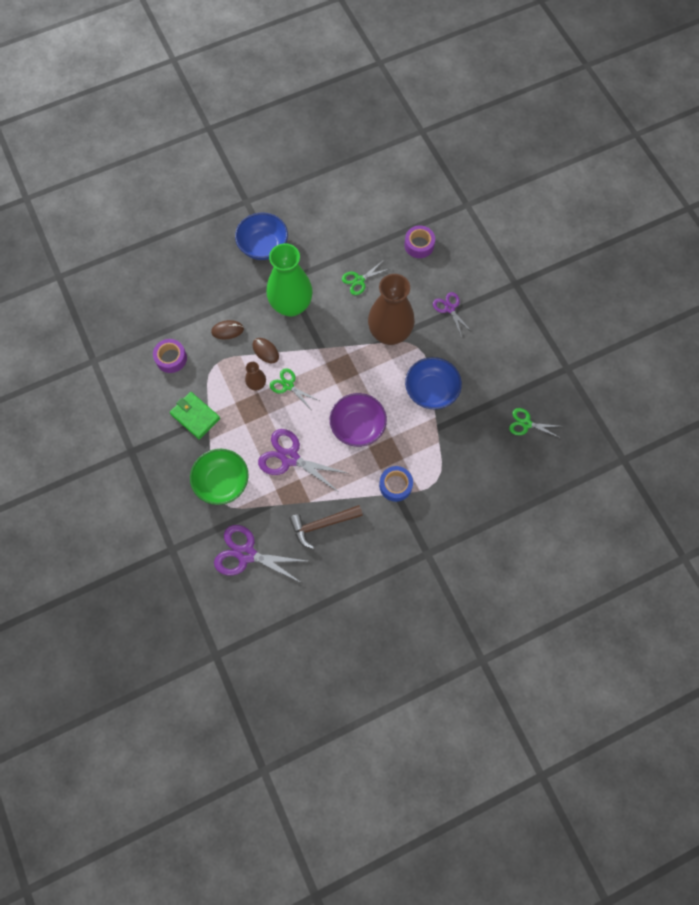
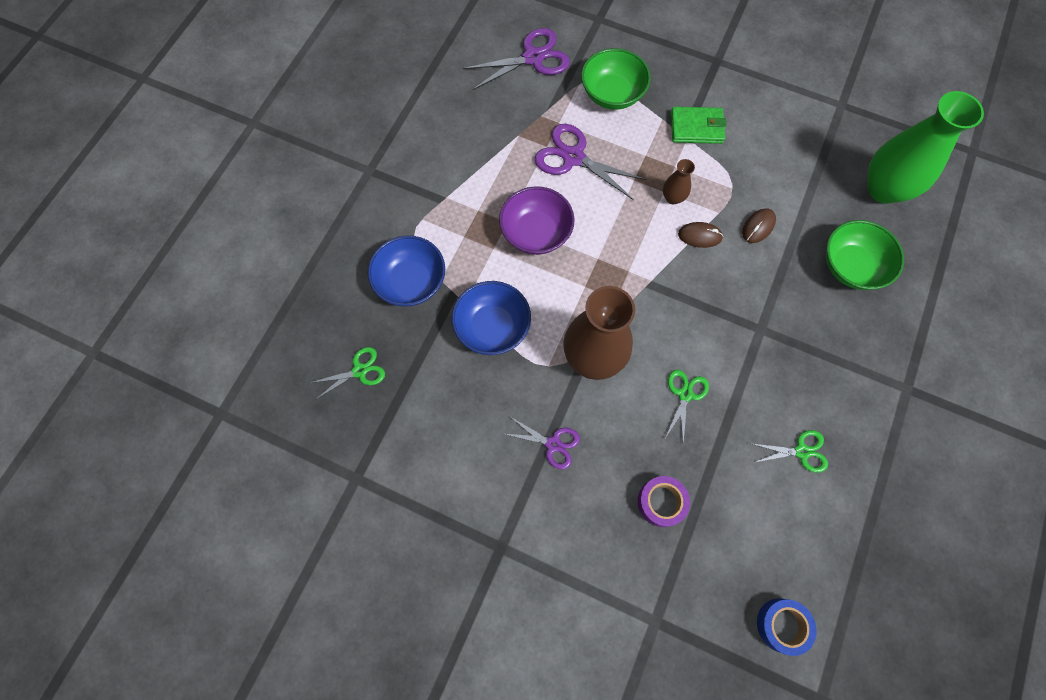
camera: 140 degrees right, 0 degrees up
(171, 358) = (778, 159): purple tape -> none
(203, 272) = (851, 266): none -> green bowl
(263, 246) = (827, 348): blue bowl -> blue bowl (411, 282)
(288, 385) = (642, 220): green scissors -> green scissors (801, 451)
(290, 457) = (573, 157): purple scissors -> purple scissors turned 135 degrees counterclockwise
(291, 305) = (726, 304): green vase -> green vase (883, 189)
(322, 524) = (489, 125): brown hammer -> none
(395, 485) = (449, 206): blue tape -> blue tape (782, 625)

